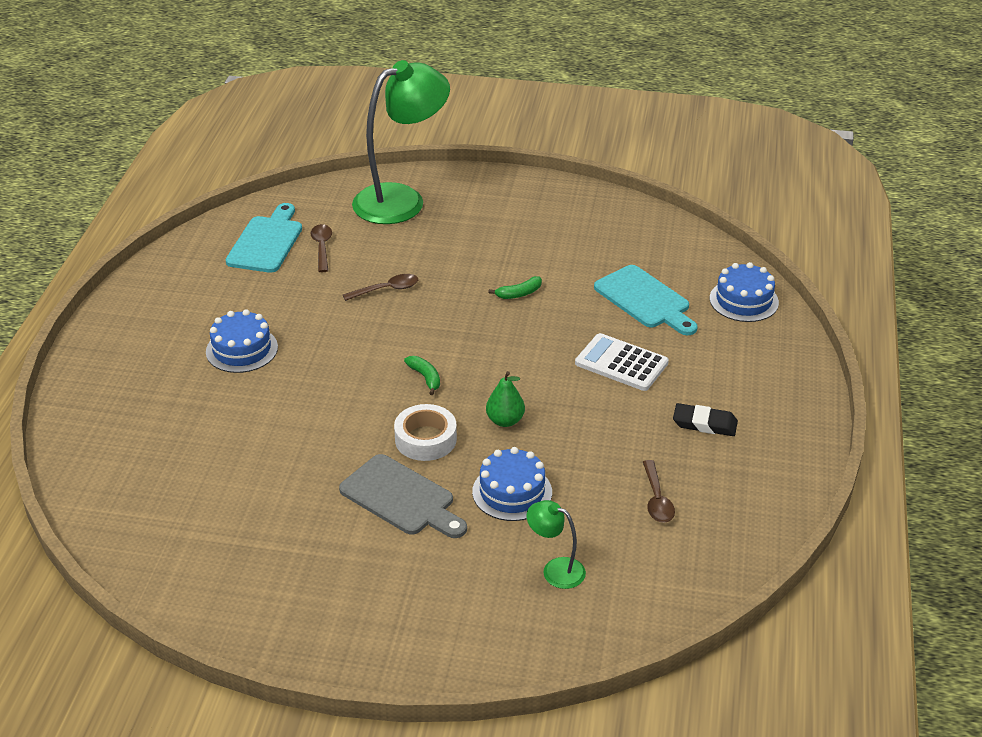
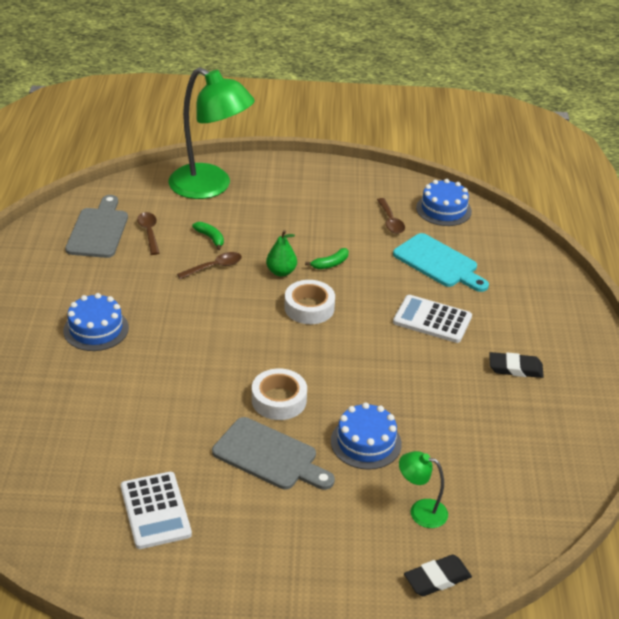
camera: 10 degrees left, 0 degrees up
(265, 545) = (155, 510): none -> white calculator
(266, 242) = (98, 230): turquoise cutting board -> grey cutting board
(402, 200) = (210, 187): green lamp -> green lamp turned 75 degrees clockwise
(425, 378) = (266, 344): green banana -> green banana (210, 238)
(483, 341) = (309, 308): none -> white tape
(505, 421) = (345, 378): green pear -> green pear (281, 272)
(556, 642) = (437, 578): none -> black eraser
(657, 499) = (492, 439): brown spoon -> brown spoon (390, 221)
(744, 300) = (520, 258): blue cake -> blue cake (443, 209)

